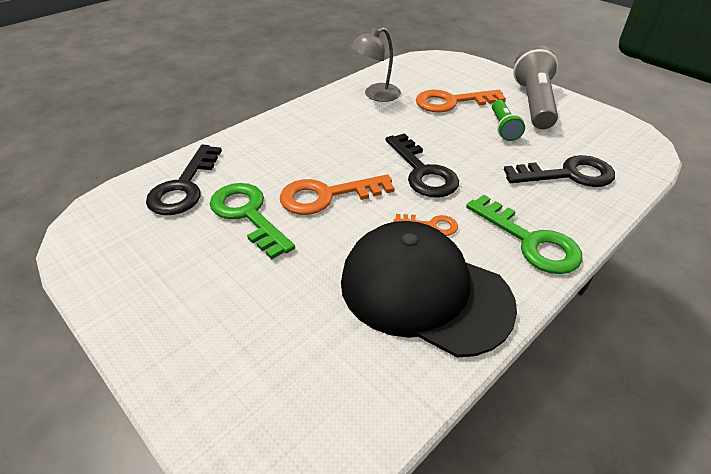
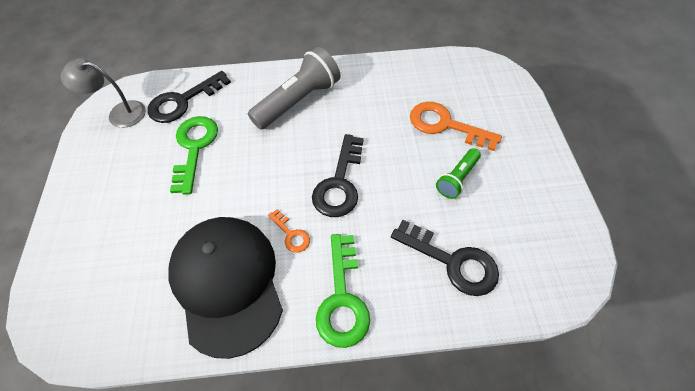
camera: 40 degrees right, 15 degrees up
(327, 196) = (254, 163): orange key -> none
(375, 95) = (390, 84): grey lamp -> grey lamp (119, 113)
(533, 103) = (520, 168): grey flashlight -> grey flashlight (298, 101)

